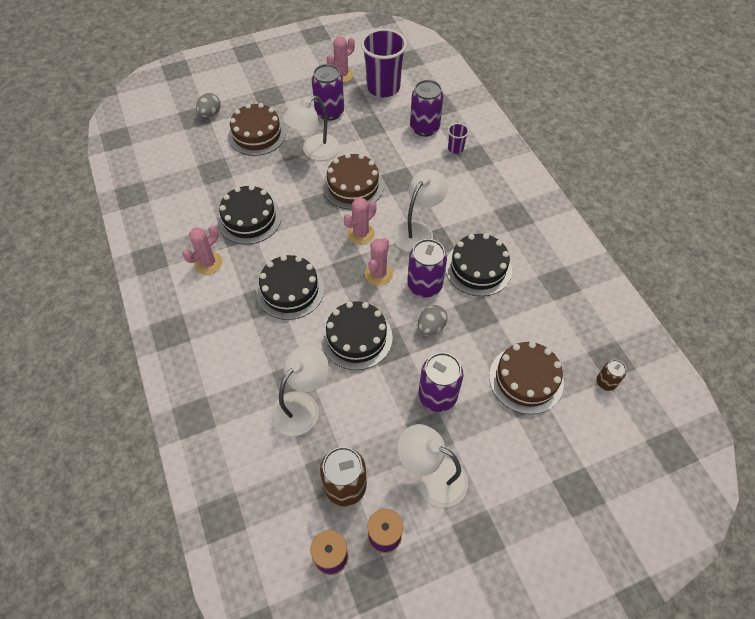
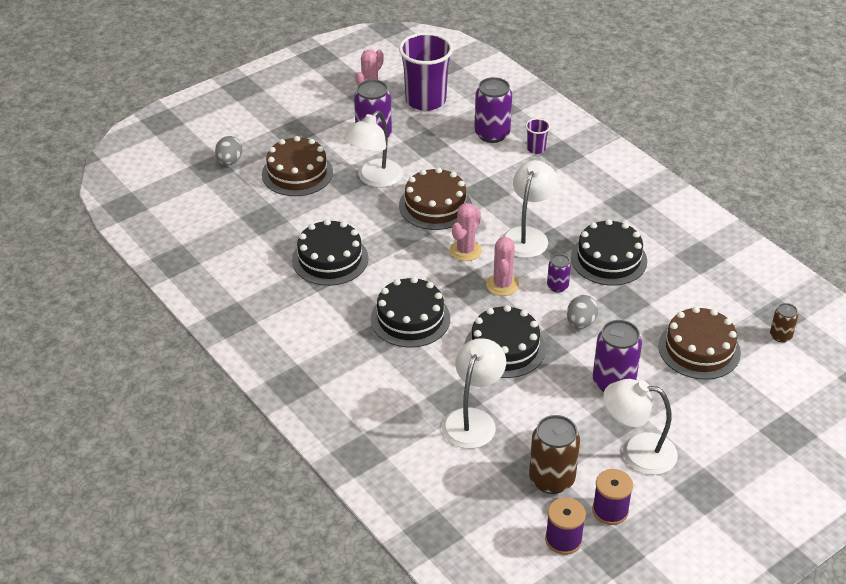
camera: 15 degrees left, 15 degrees down
(208, 263) = (303, 310): pink cactus -> none
(424, 285) = (557, 286): purple can -> purple can, size x0.54

